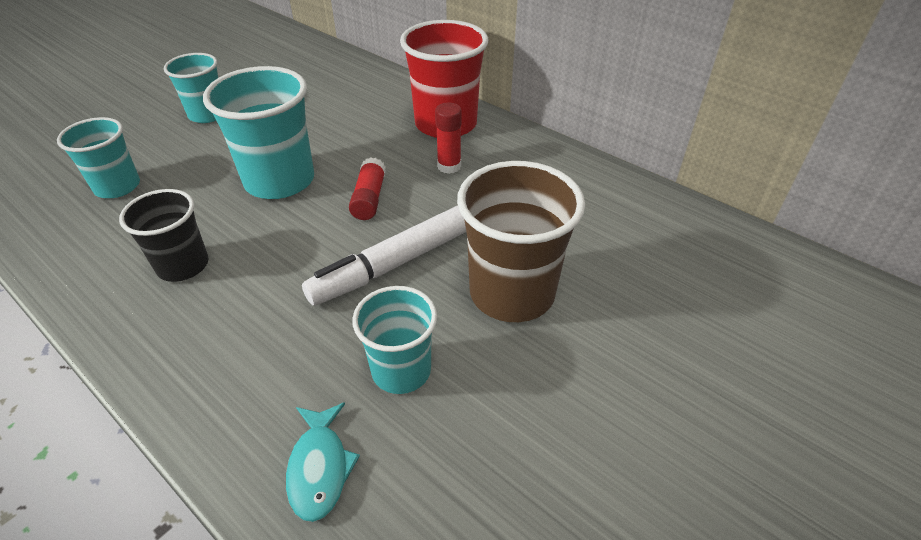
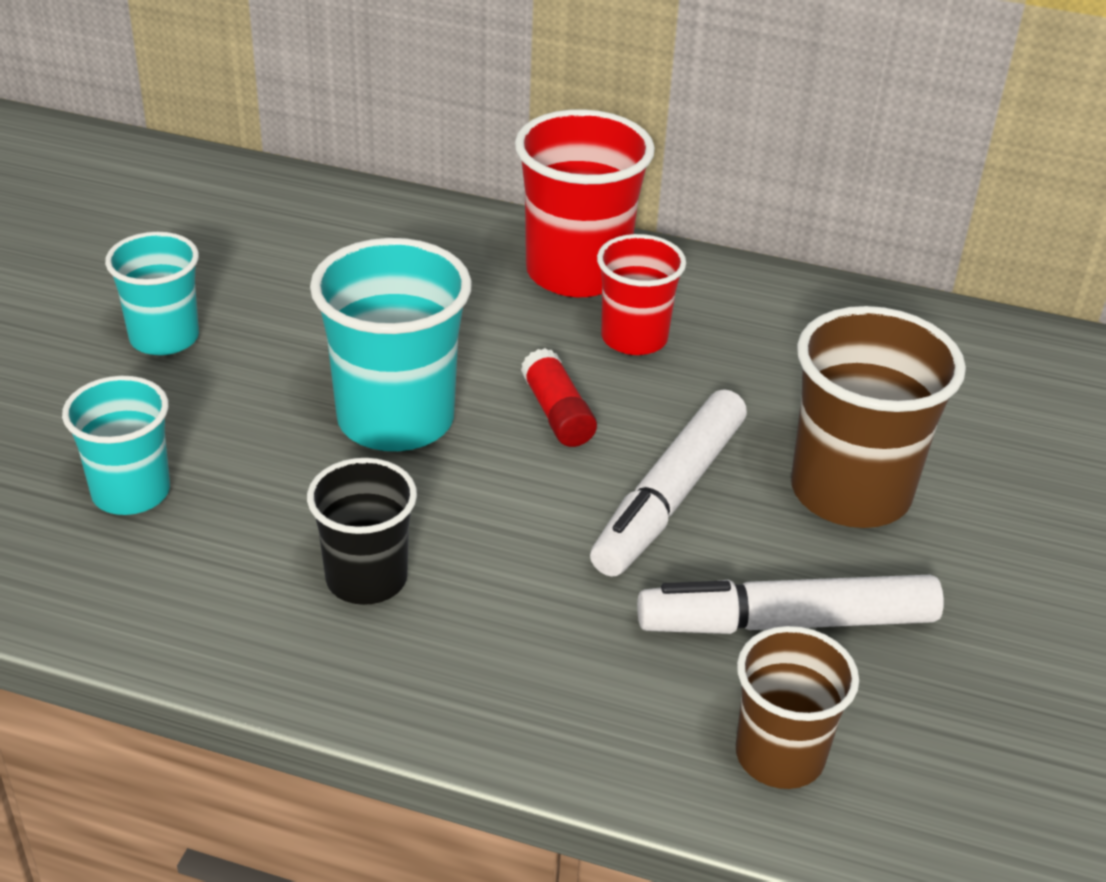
camera: 25 degrees left, 5 degrees down
(319, 468) = (779, 755): turquoise fish -> brown cup
(401, 370) = (787, 622): turquoise cup -> white marker
(449, 166) = (634, 338): red glue stick -> red cup

